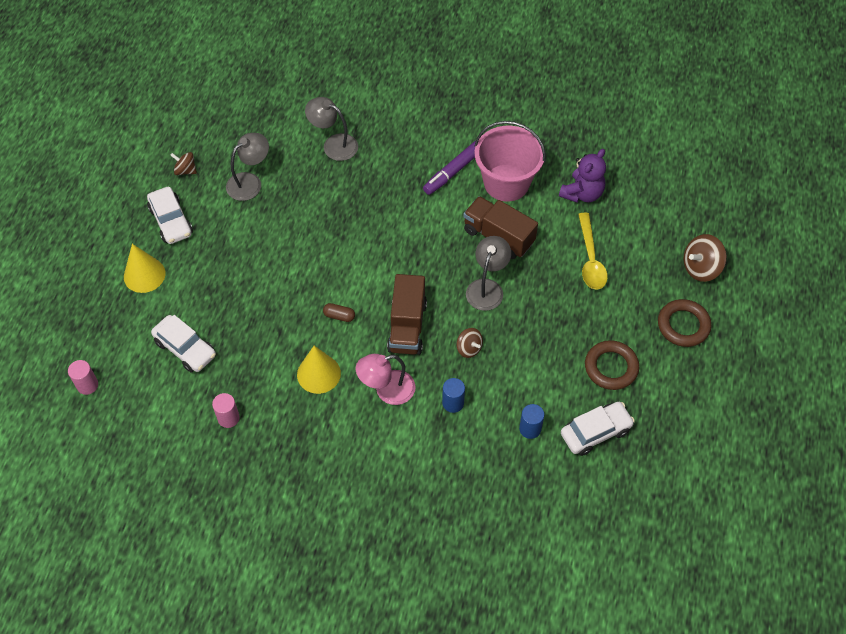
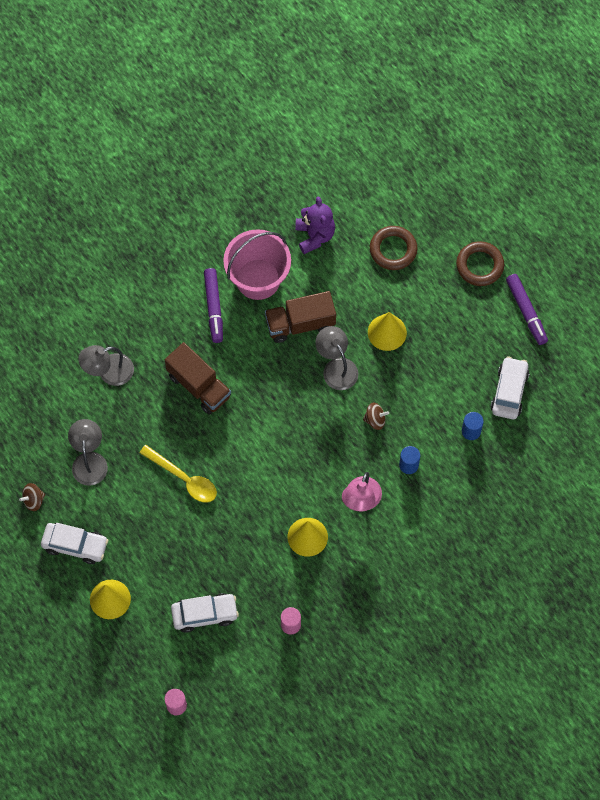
camera: 50 degrees left, 10 degrees up
(339, 316) = (271, 486): brown capsule -> none
(407, 326) = (321, 447): brown truck -> brown truck (199, 386)
(553, 301) = (387, 332): none -> yellow cone
(590, 259) = (374, 278): yellow spoon -> yellow spoon (184, 478)
(611, 367) = (470, 340): brown ring -> brown ring (393, 250)
(681, 391) = (526, 311): none -> purple marker
(701, 268) = (446, 213): brown spinning top -> none

